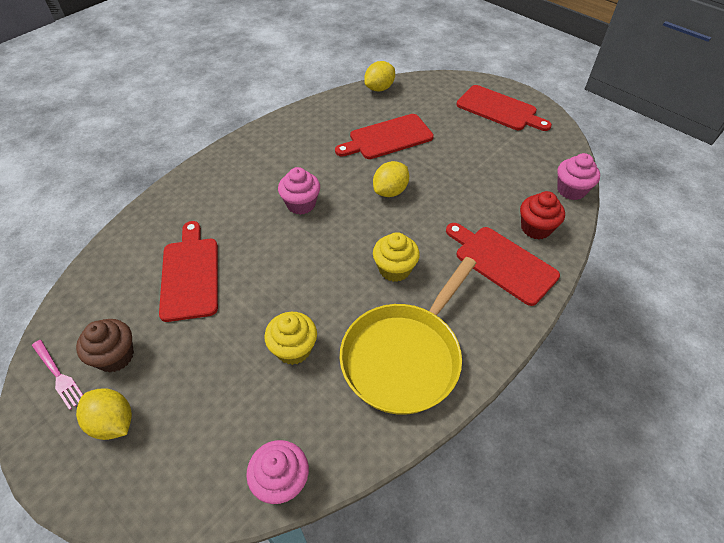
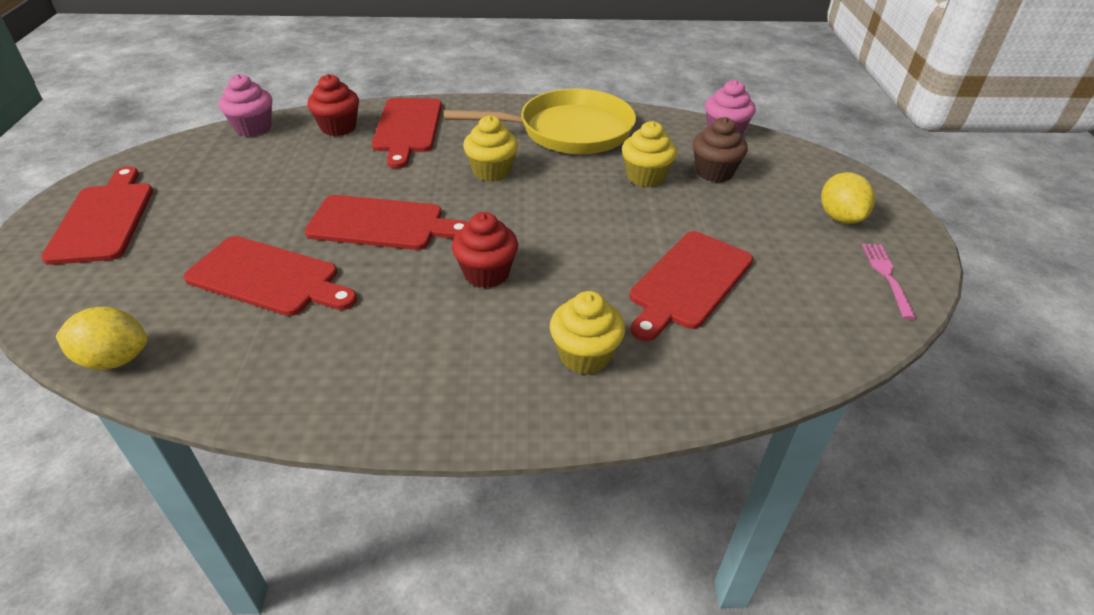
camera: 135 degrees left, 10 degrees down
(115, 356) = (818, 259): brown cupcake -> brown cupcake (714, 172)
(210, 200) = (585, 355): none -> yellow cupcake
(301, 204) = (486, 273): pink cupcake -> red cupcake
(390, 191) = (382, 223): yellow lemon -> red cutting board

